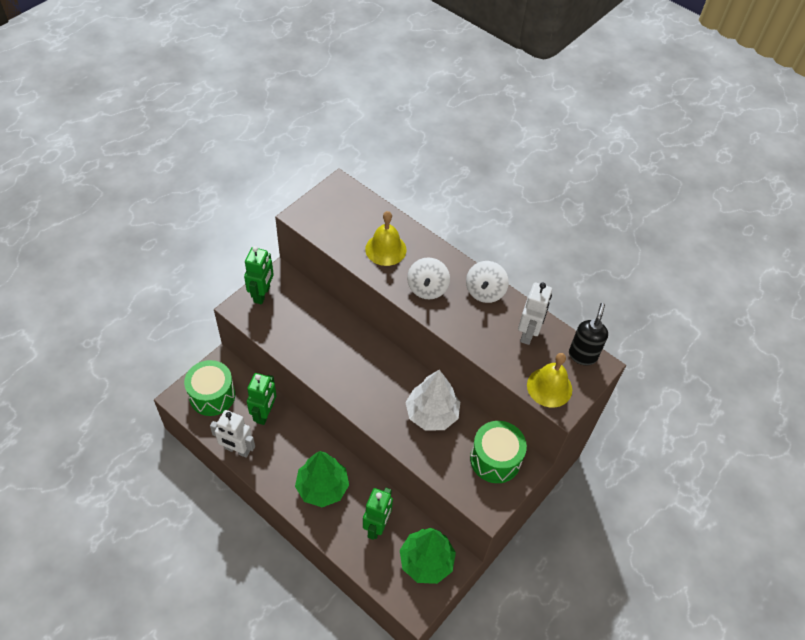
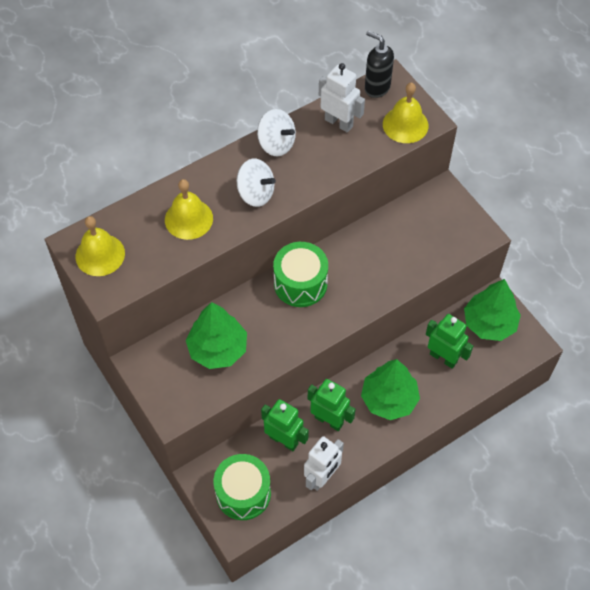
camera: 70 degrees left, 5 degrees up
(262, 294) = (160, 386): green robot -> green robot (329, 420)
(304, 323) = (218, 349): none -> green tree
(334, 203) = (100, 255): none -> yellow bell
(432, 414) = (368, 254): white tree -> none
(495, 459) = (432, 214): green drum -> green drum (300, 283)

